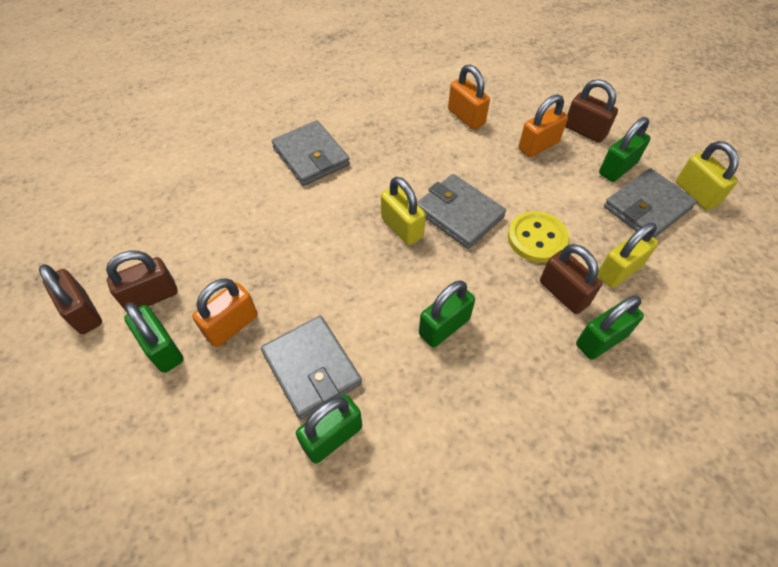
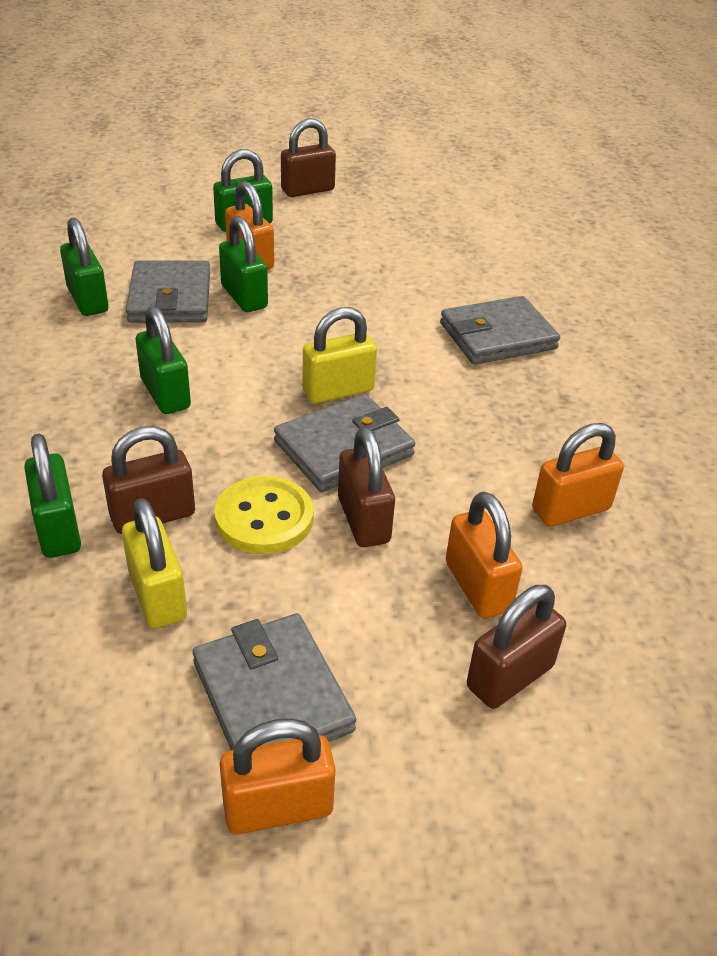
camera: 100 degrees right, 15 degrees down
(151, 296) = (309, 221): brown padlock -> brown padlock (363, 520)
(311, 368) = (170, 298): grey wallet -> grey wallet turned 75 degrees counterclockwise
(617, 168) = (388, 691): green padlock -> green padlock (244, 297)
(696, 193) = (278, 807): yellow padlock -> orange padlock

